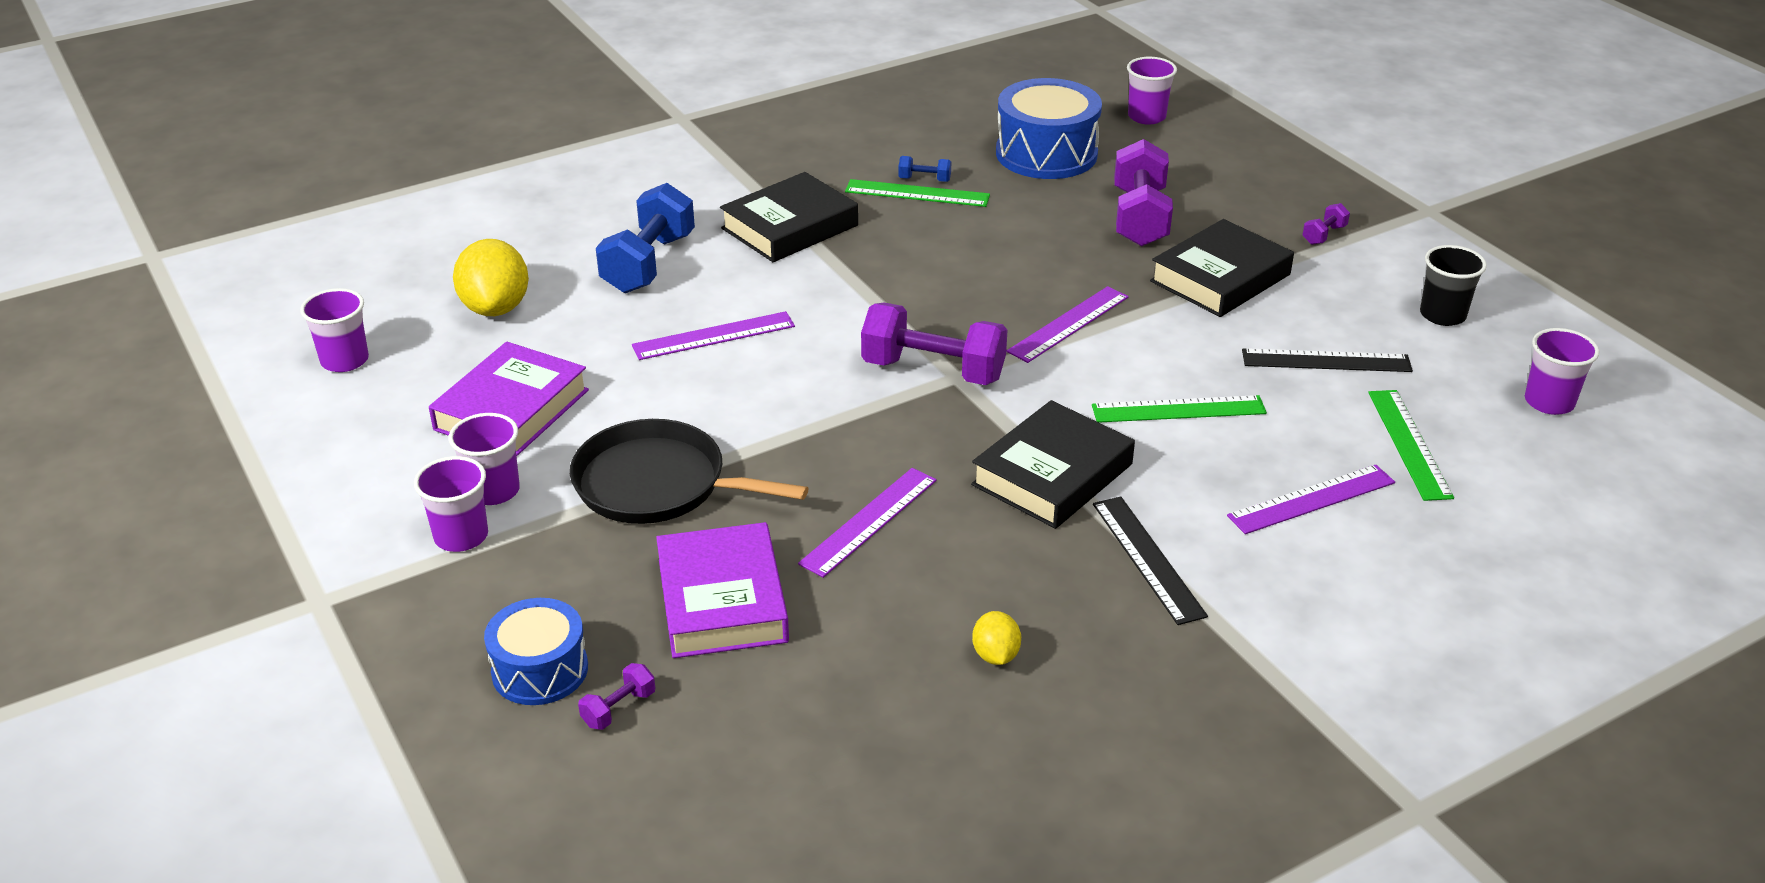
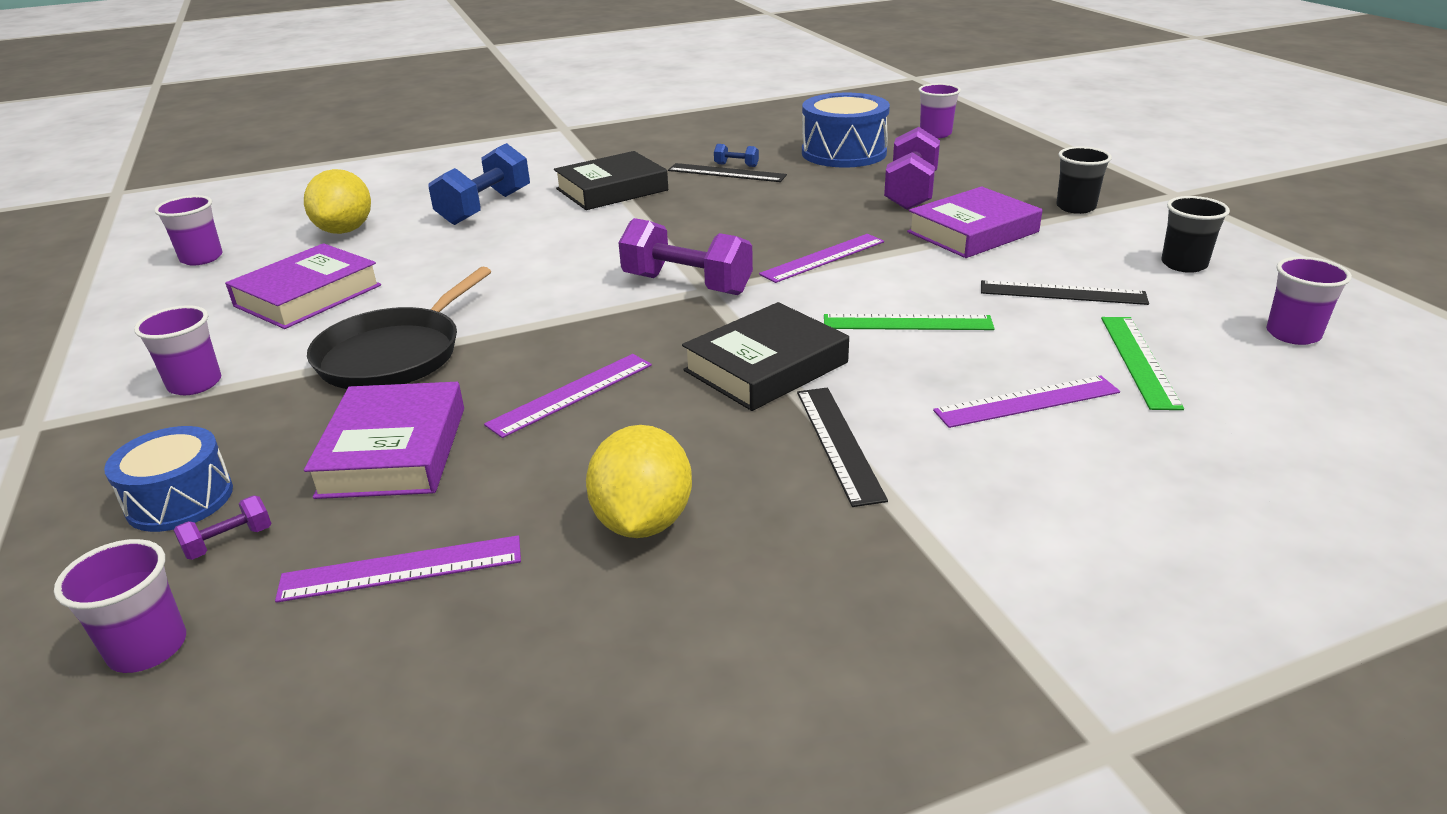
camera: 10 degrees right, 5 degrees down
(493, 491) = (249, 351): purple cup -> purple cup (148, 648)
(658, 484) = (394, 354): black pan -> black pan turned 90 degrees counterclockwise
(713, 336) = (509, 254): purple ruler -> purple ruler (402, 568)
(917, 193) = (726, 173): green ruler -> black ruler
(995, 655) = (643, 521): yellow lemon -> yellow lemon, size x1.93
(1220, 278) = (973, 232): black book -> purple book
(1324, 235) = (1075, 207): purple dumbbell -> black cup

